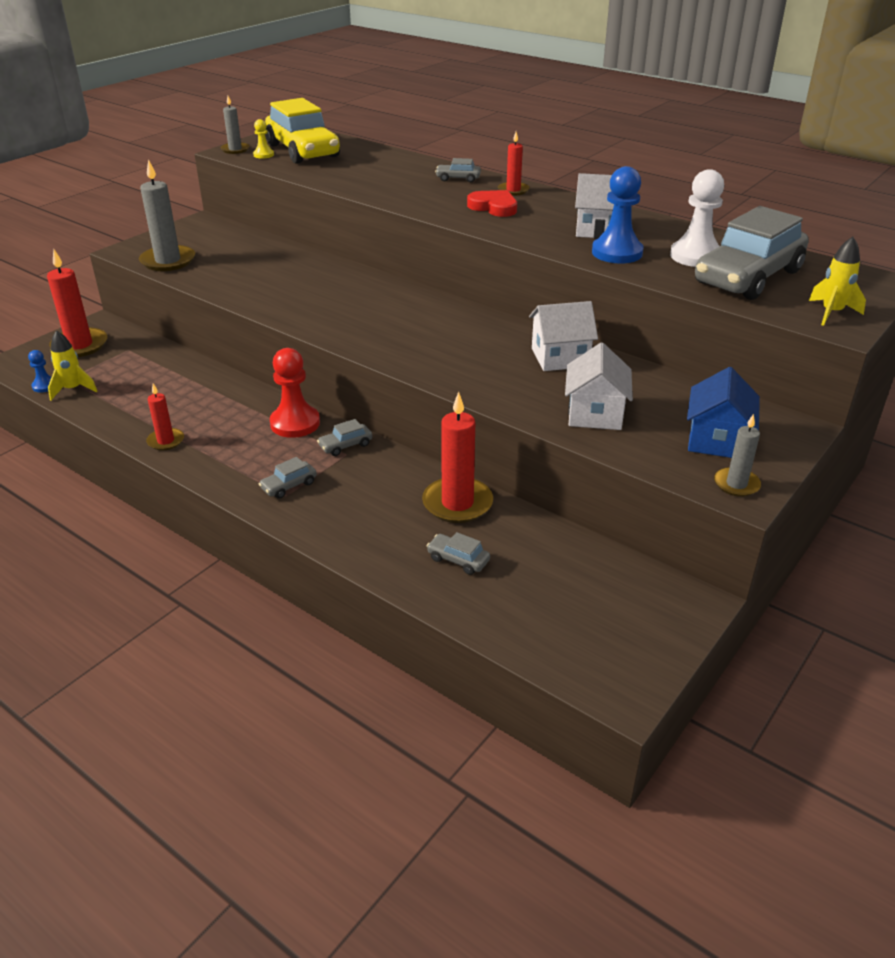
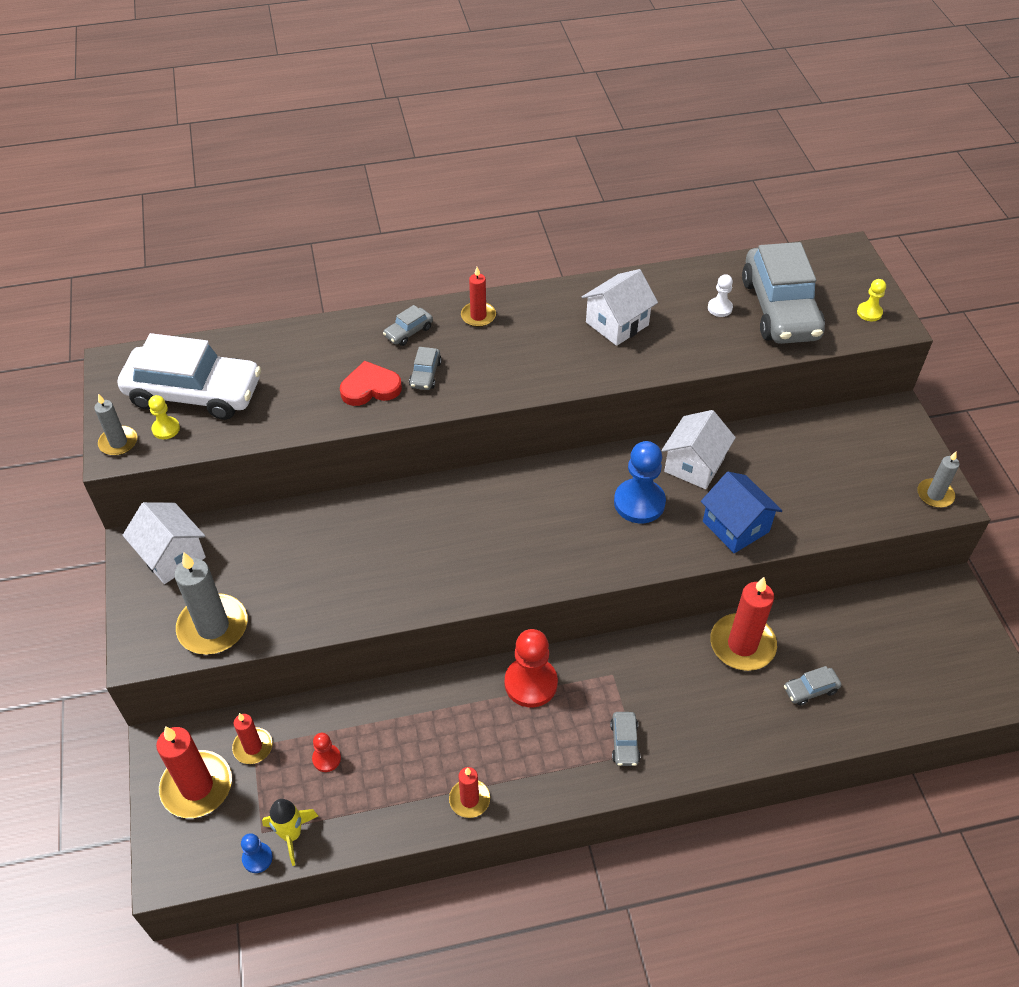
camera: 50 degrees left, 15 degrees up
(127, 349) = (253, 747): none -> red candle
(144, 376) = (326, 758): none -> red pawn
(303, 151) = (194, 393): yellow car -> white car
(345, 445) = (599, 667): grey car -> grey car (425, 374)
(494, 207) = (501, 352): red heart -> red heart (370, 388)
(595, 414) = (791, 503): white house -> white house (172, 556)
(617, 253) = (670, 344): blue pawn -> blue pawn (639, 502)
(695, 256) = (720, 308): white pawn -> white pawn, size x0.51
(716, 440) = (878, 464): blue house -> blue house (735, 526)
(831, 313) = (869, 312): yellow rocket -> yellow pawn

